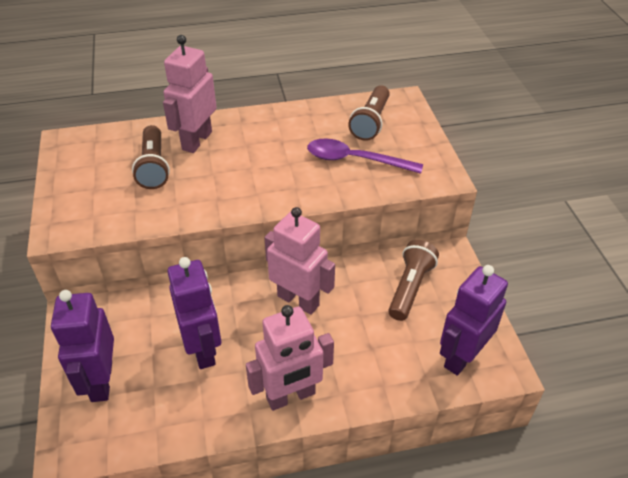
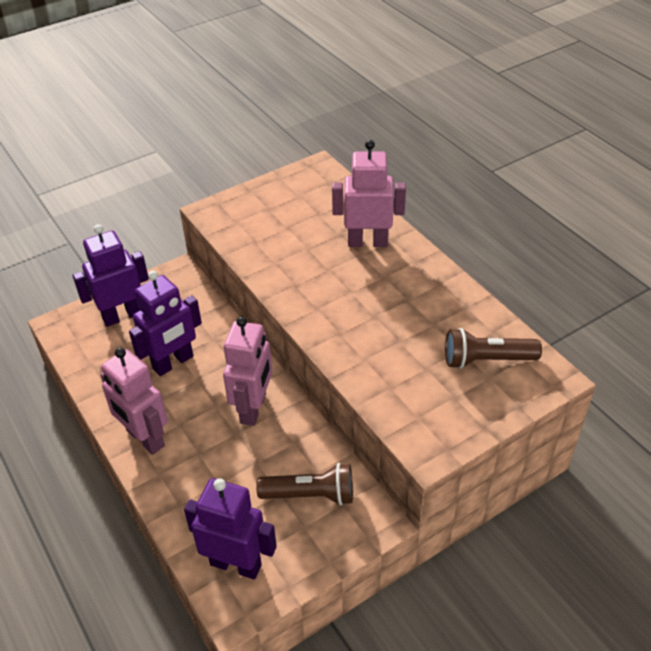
camera: 70 degrees right, 0 degrees up
(154, 167) = (315, 230): brown flashlight -> none
(355, 160) = (410, 365): purple spoon -> none

